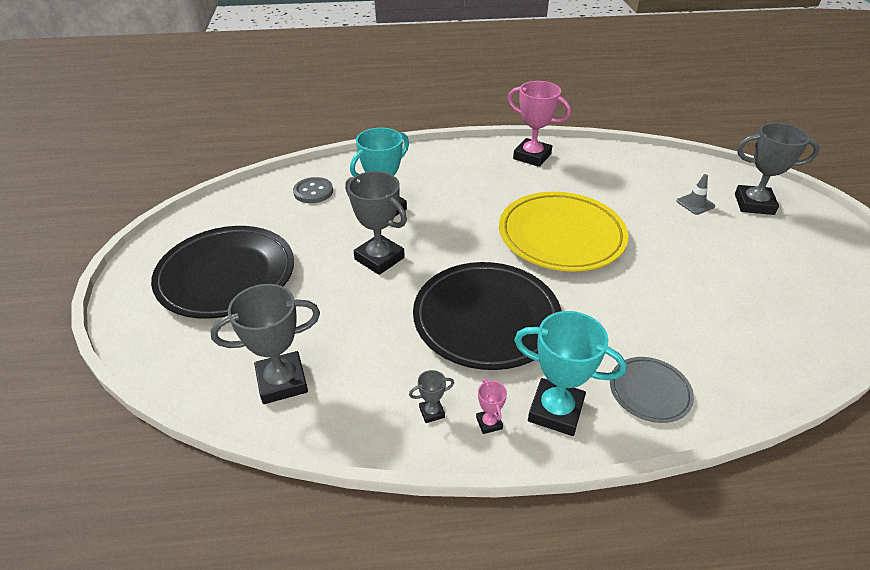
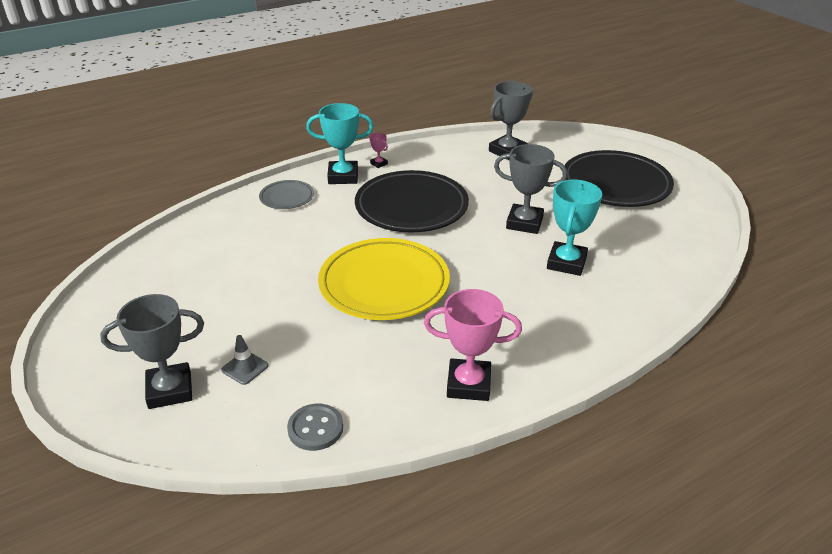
camera: 155 degrees right, 5 degrees down
(313, 192) = (651, 261): grey button -> grey button (315, 428)
(432, 412) = (413, 160): grey trophy -> none

